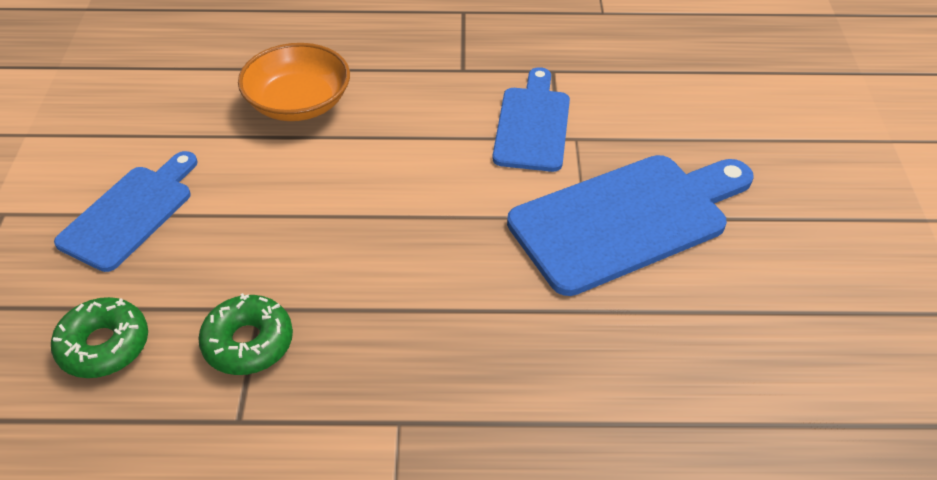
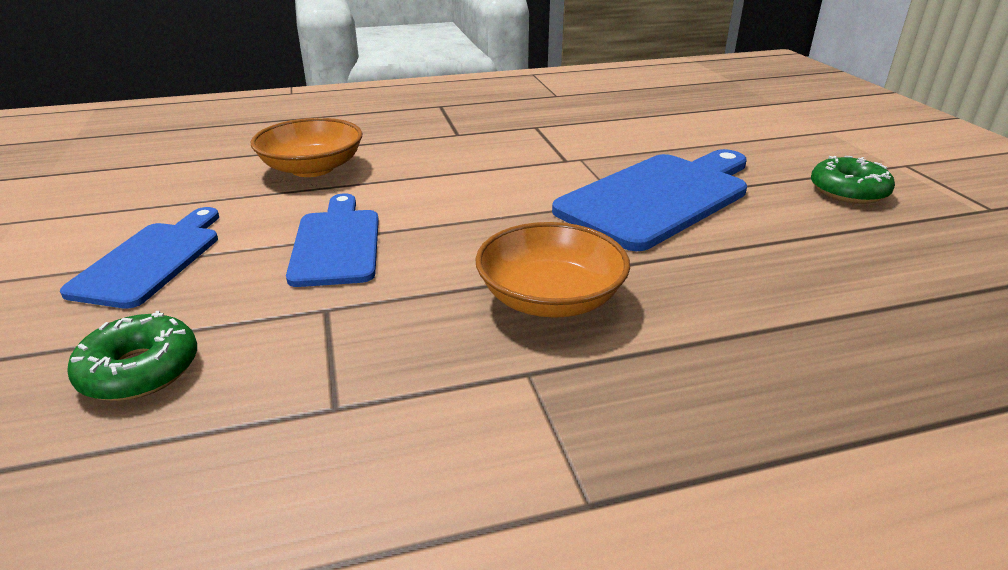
camera: 15 degrees left, 15 degrees down
(248, 343) = (323, 338): green donut -> green donut (848, 191)
(454, 340) = (550, 298): none -> orange bowl
(532, 125) = (538, 156): blue cutting board -> blue cutting board (336, 243)

